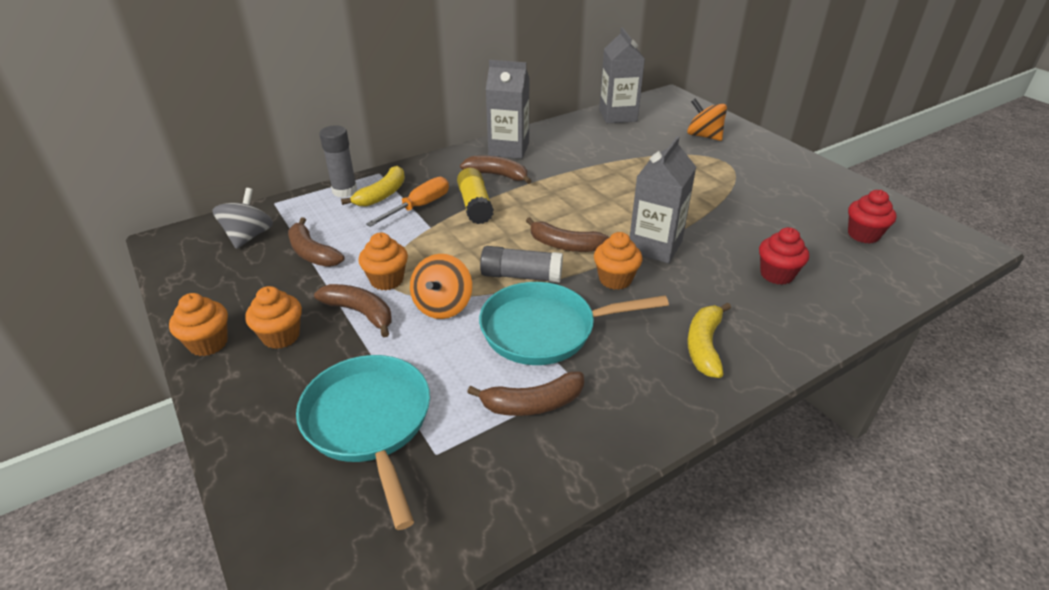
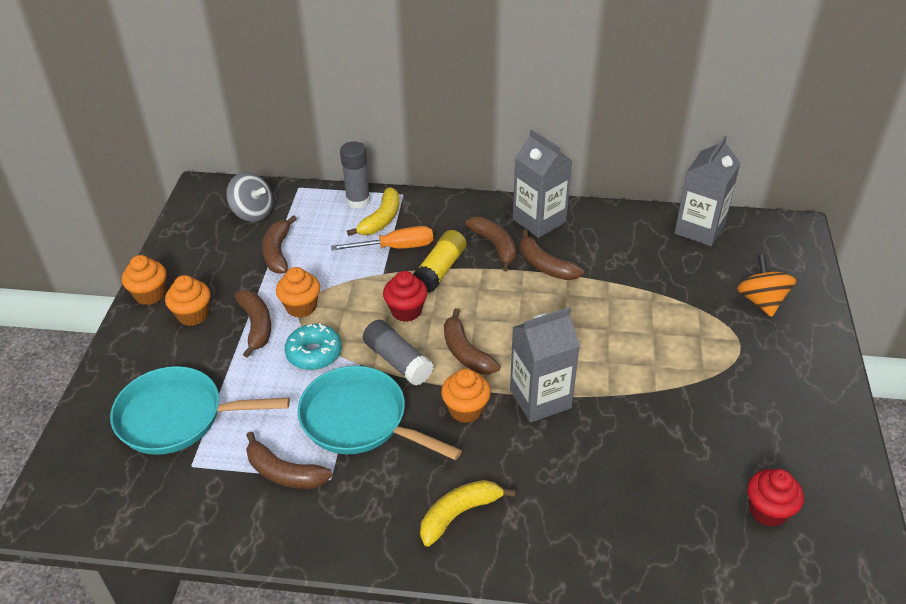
camera: 40 degrees right, 5 degrees up
(249, 236) = (253, 212): grey spinning top -> grey spinning top turned 75 degrees clockwise
(369, 423) = (178, 417): turquoise pan -> turquoise pan turned 105 degrees counterclockwise
(382, 195) = (381, 219): yellow banana -> yellow banana turned 45 degrees counterclockwise
(443, 306) = (314, 353): orange spinning top -> turquoise donut
(549, 172) = (545, 265): none -> brown banana
(776, 274) = (613, 494): red cupcake -> red cupcake (406, 311)

